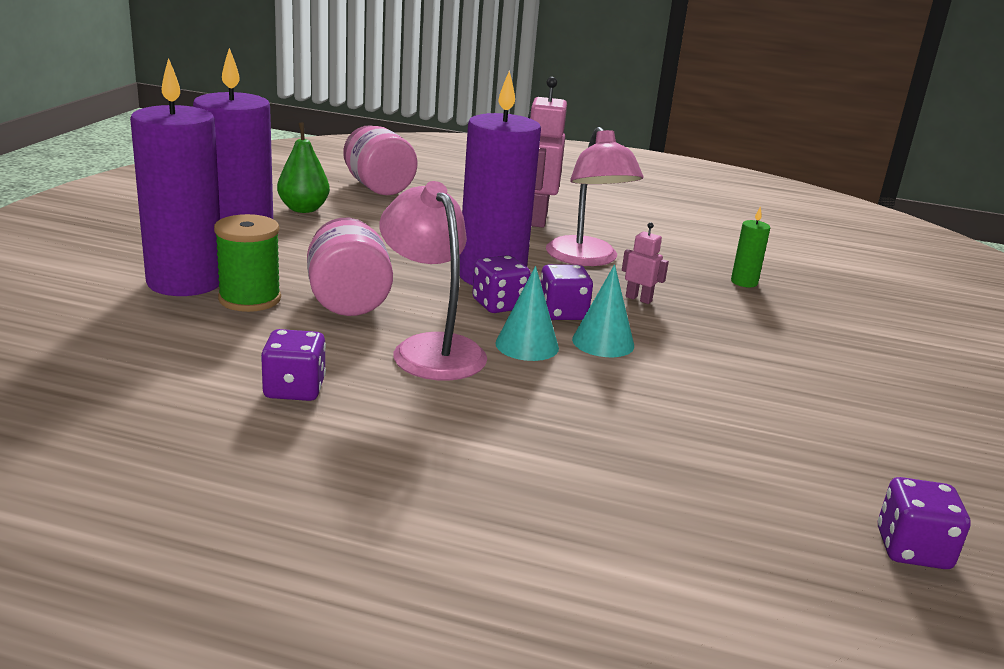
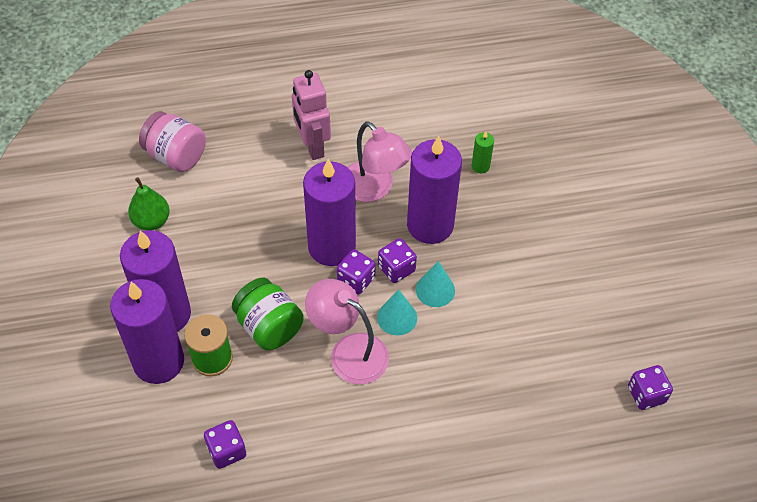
camera: 25 degrees left, 30 degrees up
(294, 389) = (307, 433): purple dice -> purple dice (227, 451)
(348, 301) = (269, 327): pink jar -> green jar
(638, 299) = (430, 225): pink robot -> purple candle

